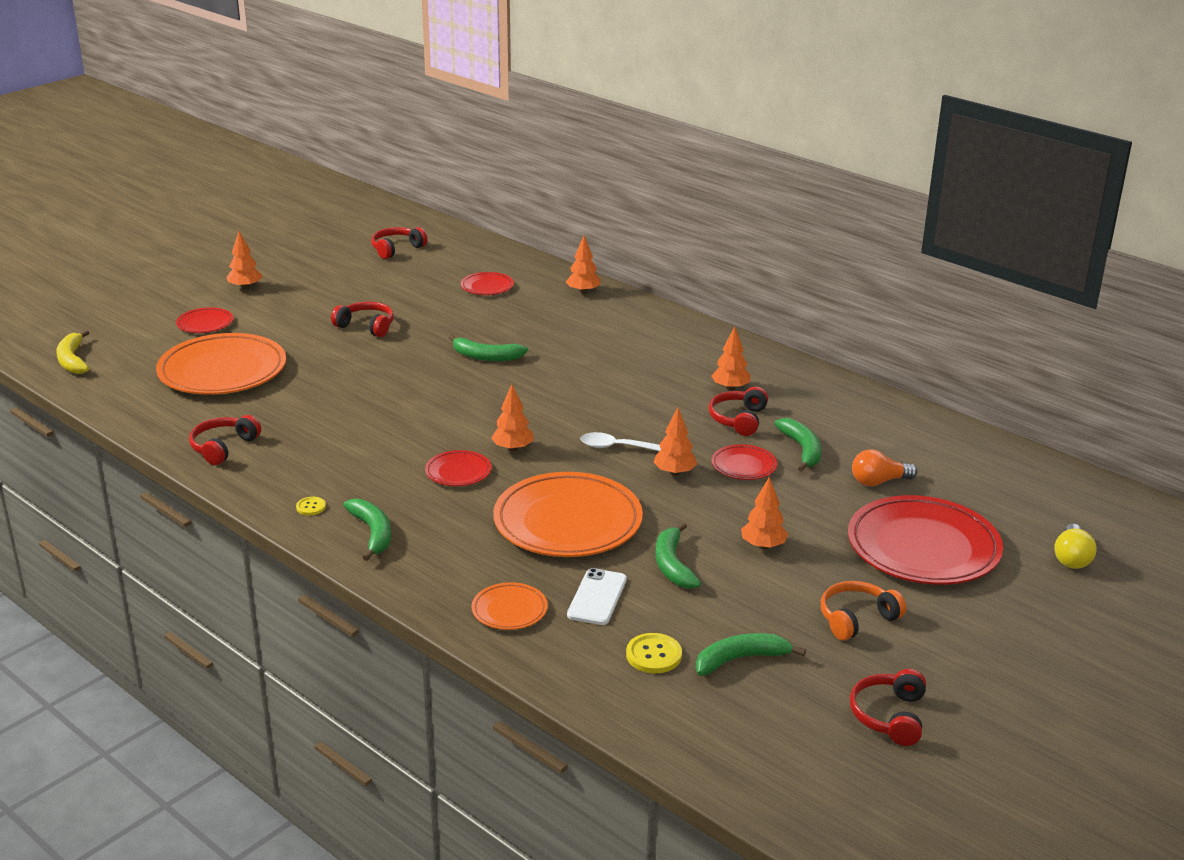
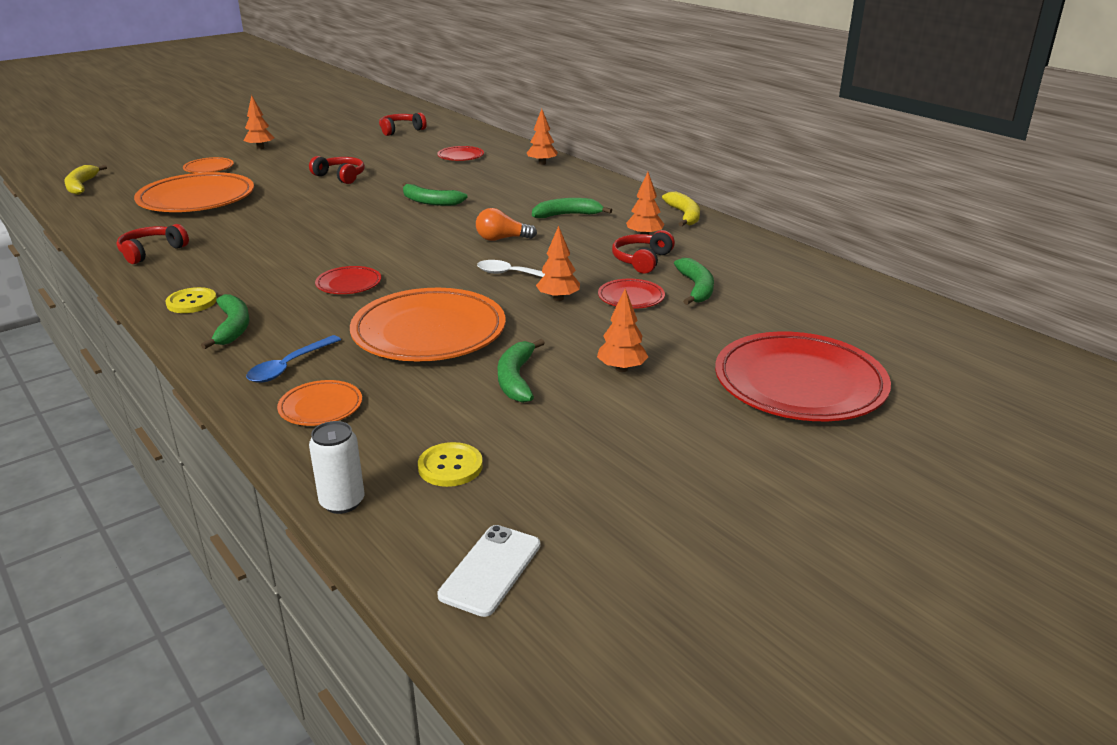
camera: 10 degrees right, 0 degrees up
(205, 324) = (209, 168): red plate -> orange plate
(311, 507) = (191, 302): yellow button -> yellow button, size x1.67
(454, 571) = (289, 366): none -> blue spoon
(513, 448) = (412, 269): orange tree -> none
(579, 695) = (342, 502): none -> white can
(597, 597) = (420, 402): white phone -> white phone (490, 570)
(740, 659) = (547, 480): green banana -> green banana (567, 215)
(762, 357) = (684, 215): none -> yellow banana
(857, 619) = (700, 449): orange headphones -> none
(879, 482) = (767, 320): orange light bulb -> orange light bulb (502, 239)
(889, 716) = (705, 565): red headphones -> none
(1071, 558) = (972, 408): yellow light bulb -> none

